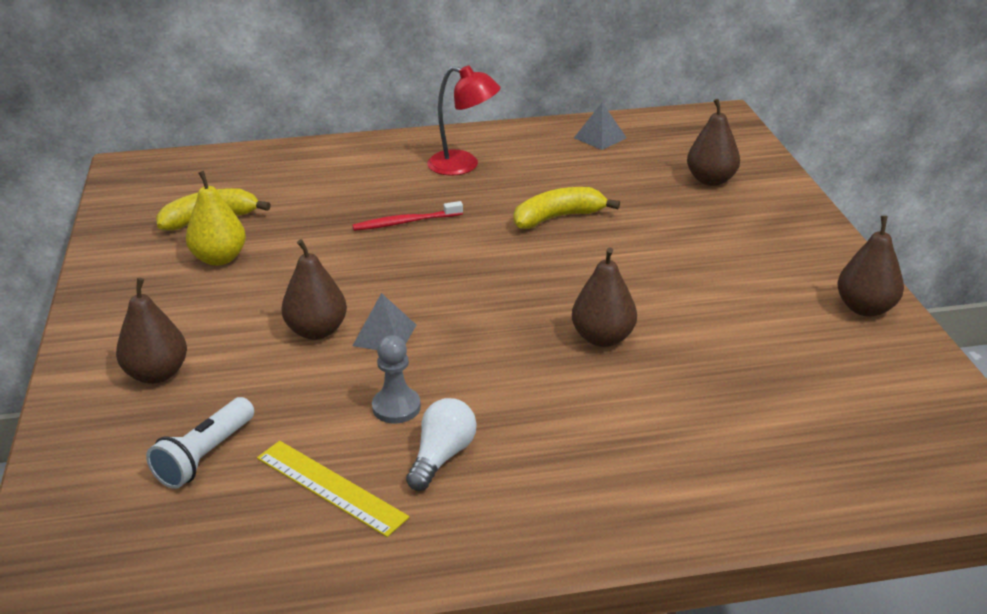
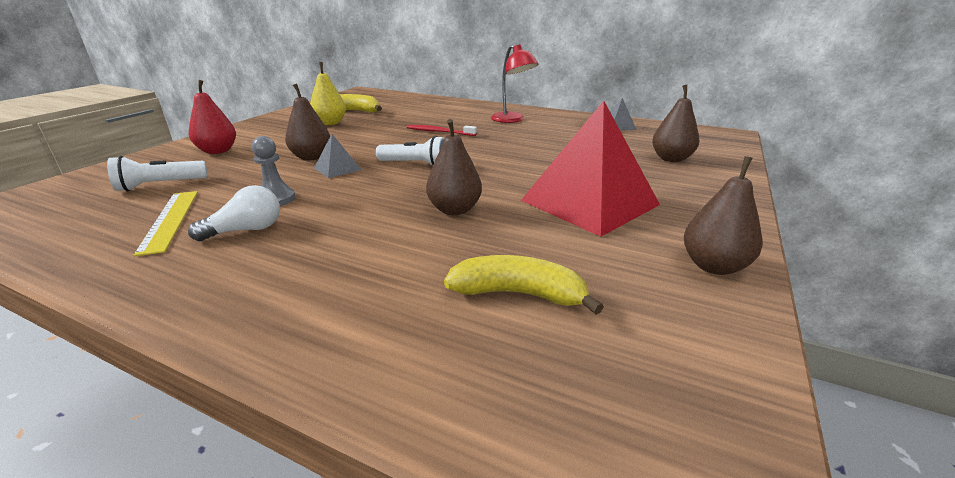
camera: 35 degrees right, 5 degrees down
(157, 374) = (218, 151): brown pear -> red pear
(466, 291) = (415, 164): none -> white flashlight
(558, 217) = (529, 150): yellow banana -> yellow banana (518, 294)
(706, 275) = (589, 202): none -> red pyramid

